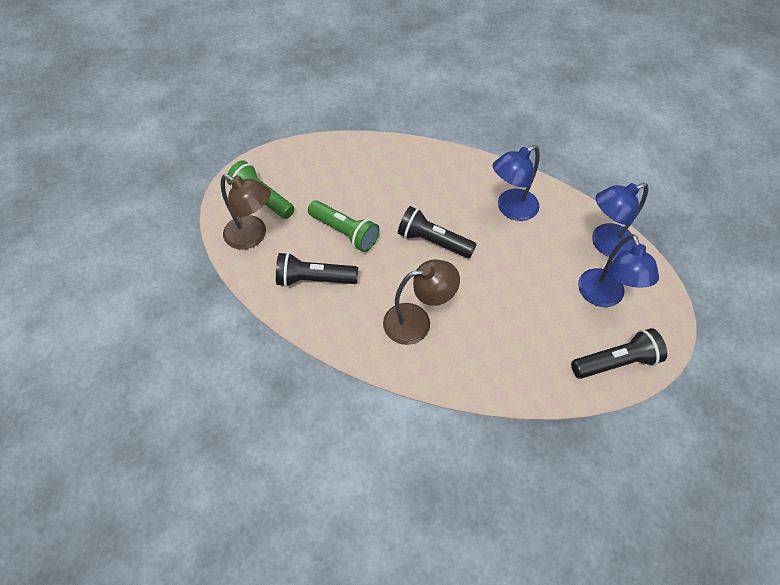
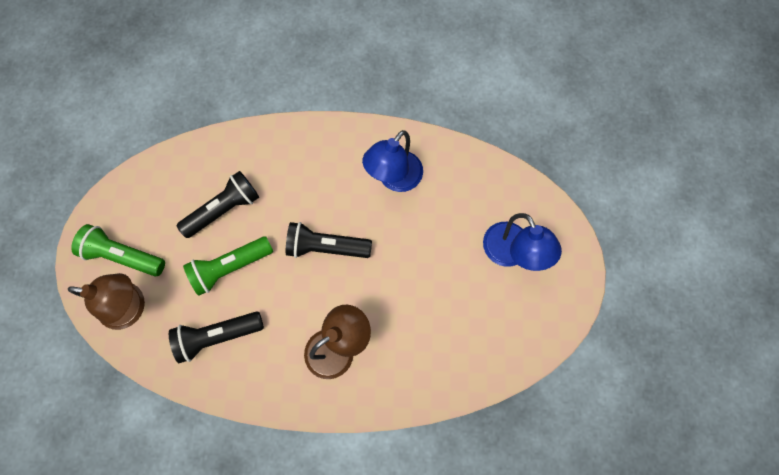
camera: 20 degrees left, 15 degrees up
(345, 232) = (230, 267): green flashlight -> green flashlight turned 135 degrees clockwise
(604, 244) = (498, 190): blue lamp -> none
(615, 362) = (538, 322): black flashlight -> black flashlight (224, 209)

